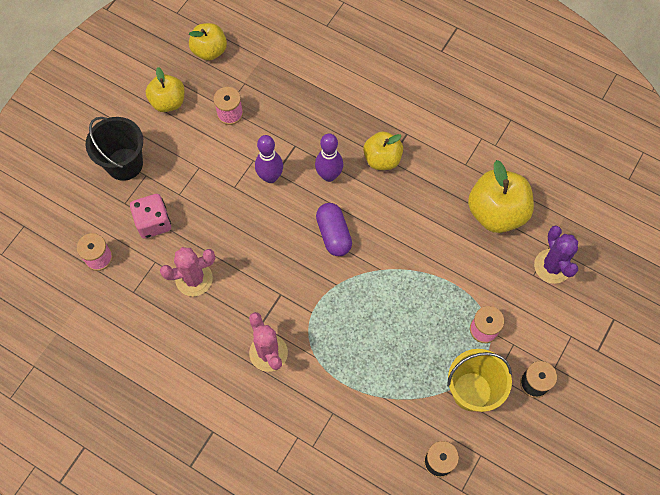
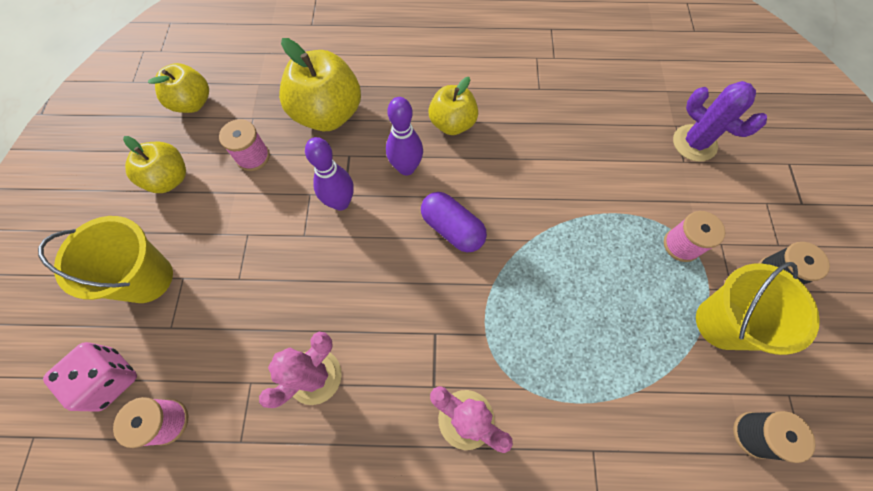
camera: 30 degrees left, 0 degrees up
(124, 164) = (147, 278): black bucket -> yellow bucket
(153, 222) = (222, 332): pink dice -> pink dice (110, 379)
(496, 212) = (602, 119): yellow apple -> yellow apple (328, 114)

